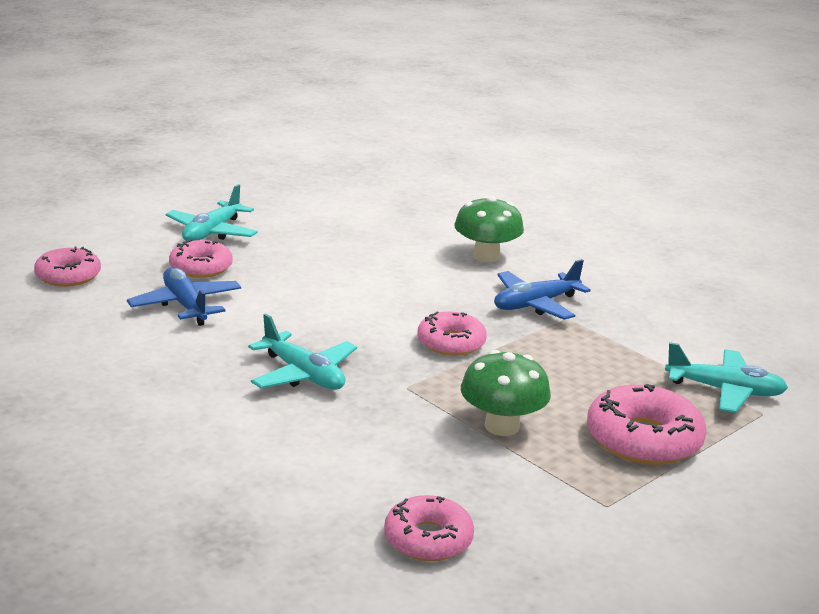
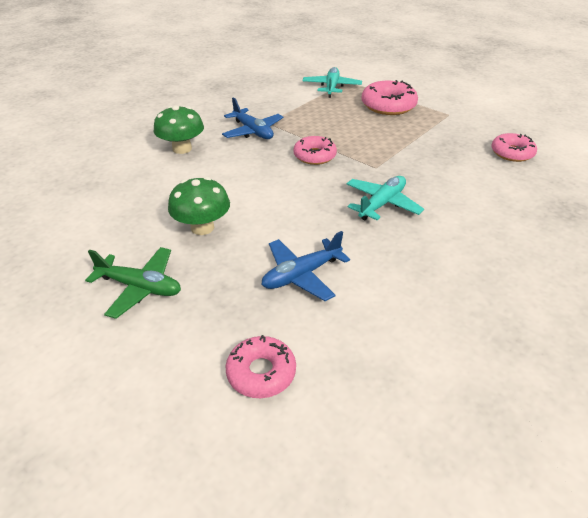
camera: 95 degrees left, 15 degrees up
(201, 267) = (223, 280): pink donut -> none
(212, 232) = (140, 287): turquoise plane -> green plane
(502, 426) = (400, 138): green mushroom -> green mushroom (202, 227)

